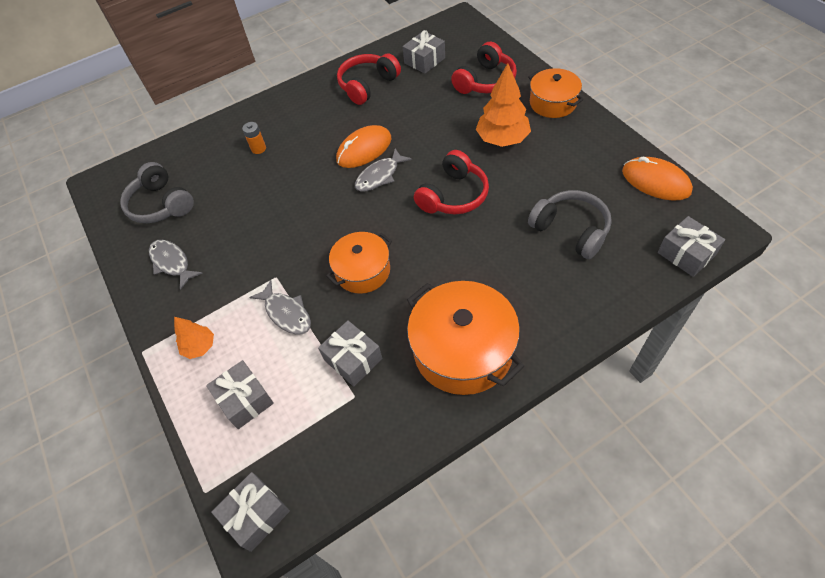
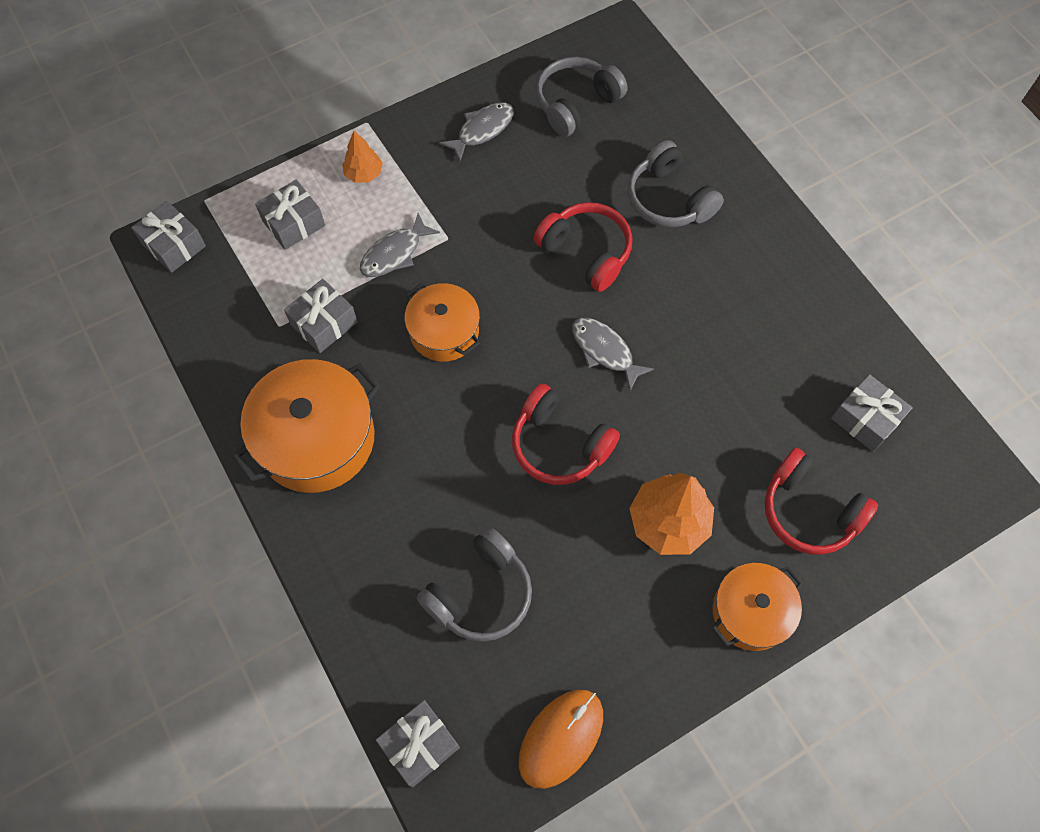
camera: 85 degrees right, 10 degrees up
(258, 148) = (669, 199): orange battery -> grey headphones
(364, 149) = (658, 330): orange mouse -> none
(367, 85) = (802, 334): red headphones -> red headphones (586, 252)

